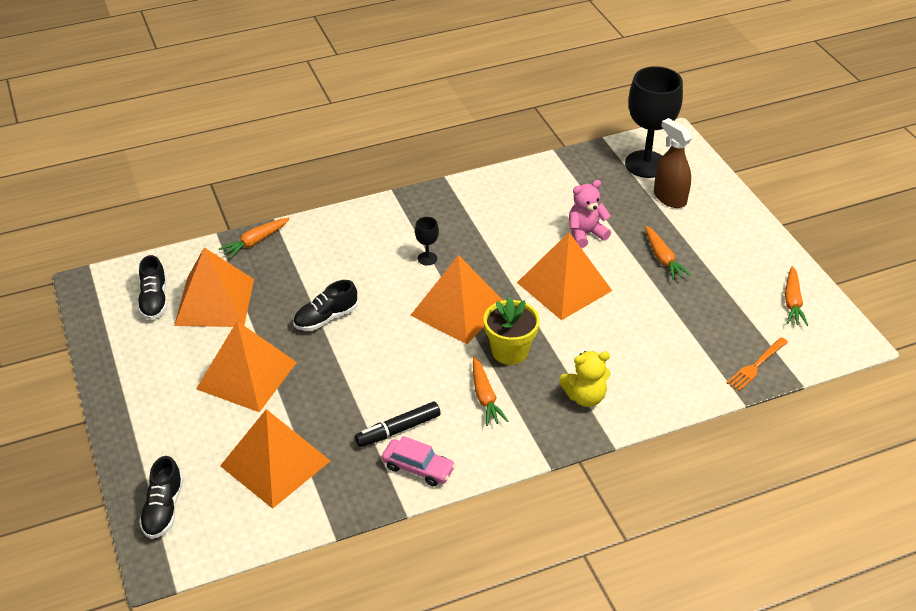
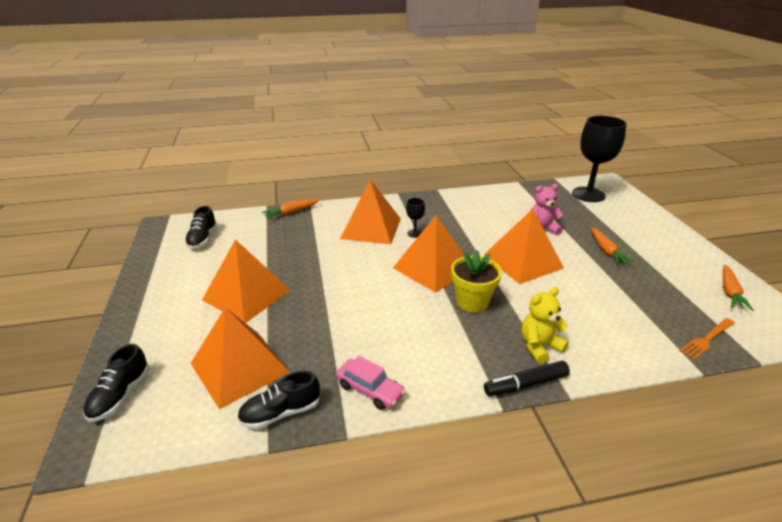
camera: 10 degrees right, 10 degrees down
(215, 302) = (245, 244): orange pyramid -> orange pyramid (371, 228)
(326, 318) = (325, 263): black shoe -> black shoe (281, 412)
(398, 430) = (360, 353): black marker -> black marker (525, 384)
(485, 397) = (445, 335): orange carrot -> none
(585, 397) = (539, 346): yellow teddy bear -> yellow teddy bear turned 150 degrees clockwise
(669, 198) = (608, 214): brown spray bottle -> none

